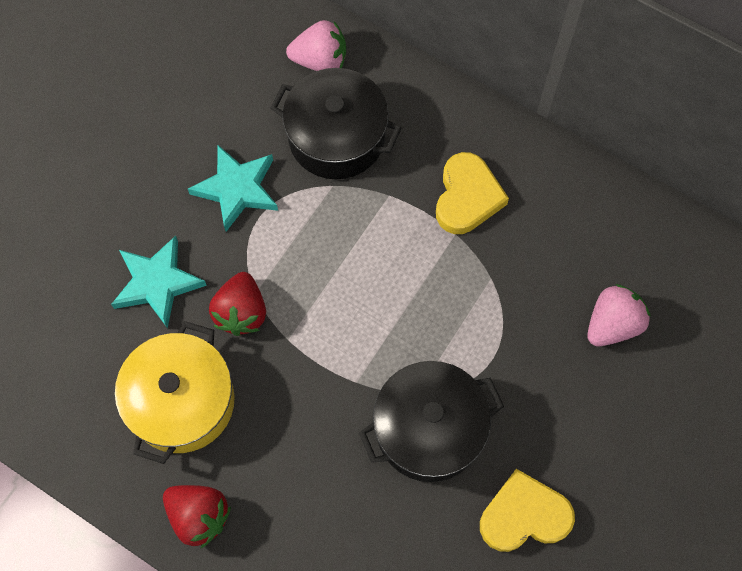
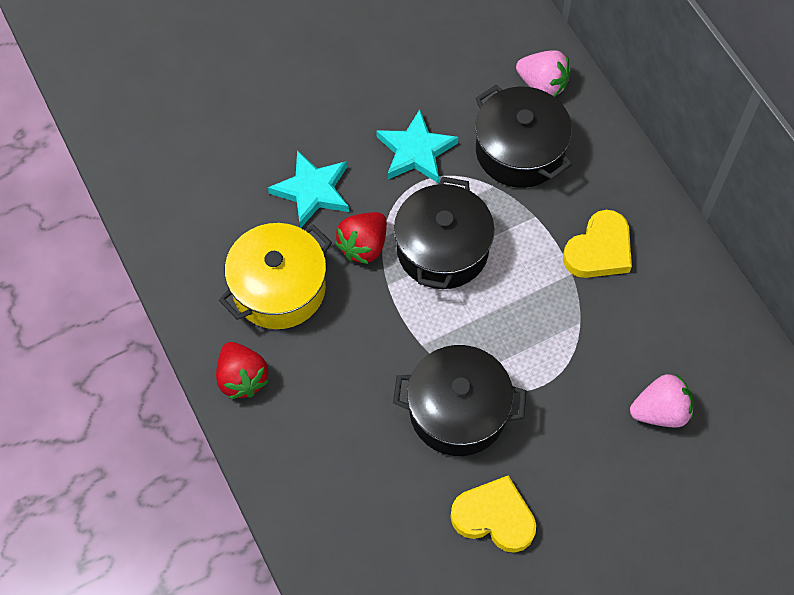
camera: 30 degrees right, 5 degrees down
(320, 275) = (442, 249): none -> black pot

